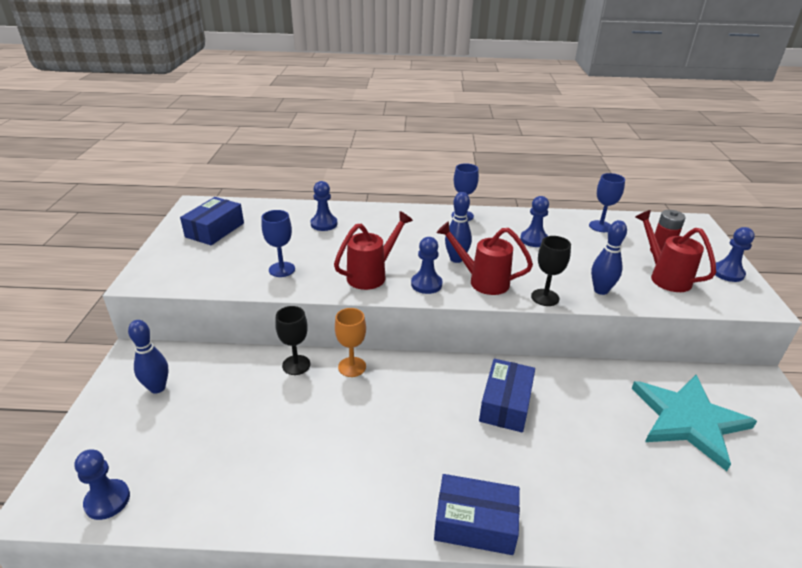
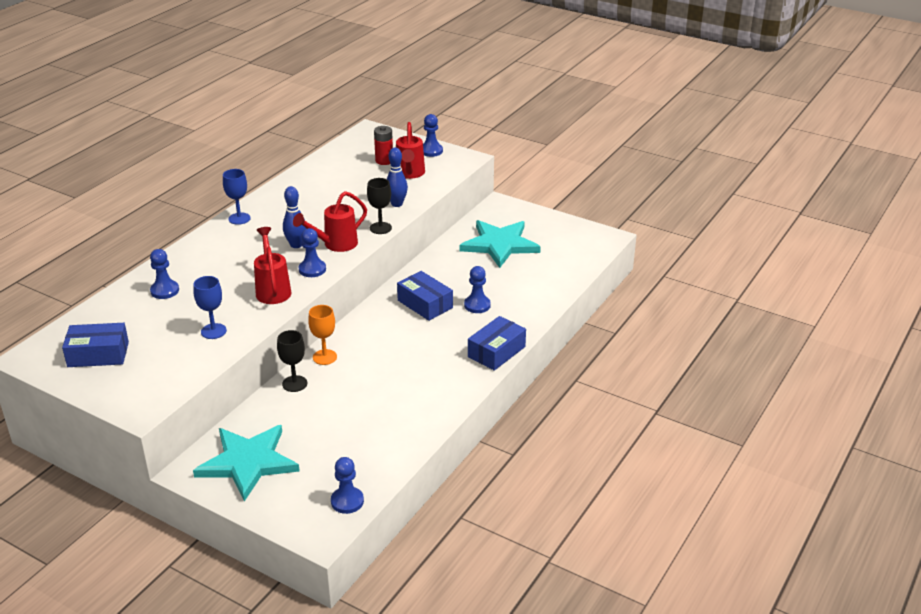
camera: 60 degrees left, 0 degrees up
(157, 388) = (248, 462): blue bowling pin -> turquoise star
(215, 230) = (98, 354): blue box -> blue box turned 60 degrees counterclockwise
(534, 240) = (311, 202): blue pawn -> blue pawn (477, 305)
(600, 226) = (328, 167): blue goblet -> none
(664, 276) = (409, 174): red watering can -> red watering can turned 90 degrees counterclockwise

